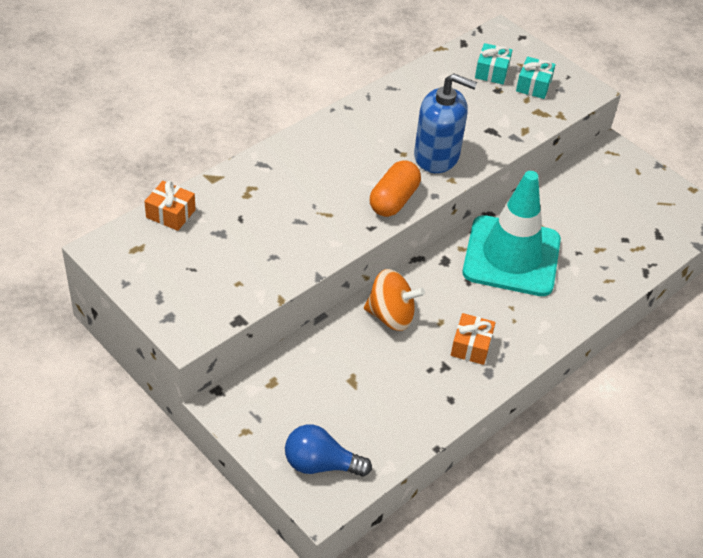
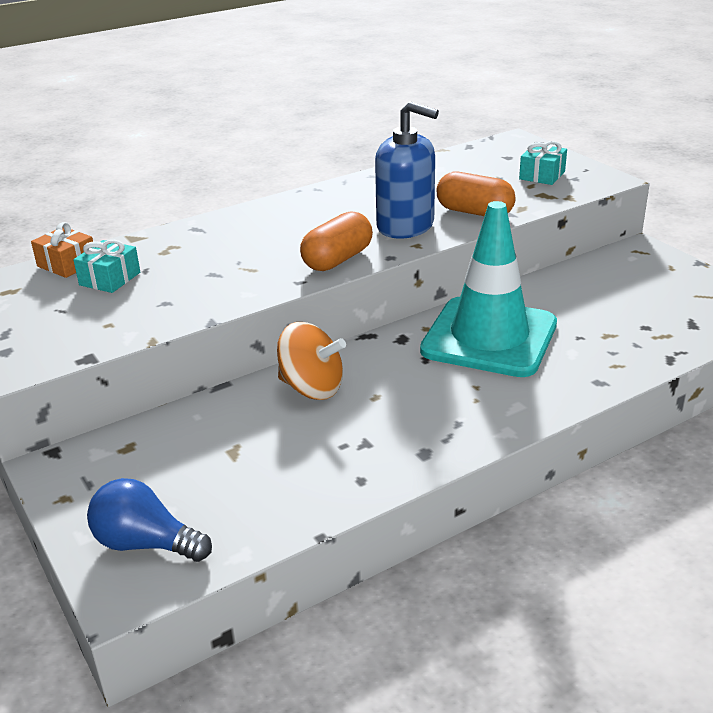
camera: 15 degrees right, 15 degrees down
(471, 346) = (408, 423): orange gift -> none
(488, 137) = (474, 212): none -> orange capsule
(492, 72) = (495, 165): turquoise gift -> turquoise gift (110, 279)

